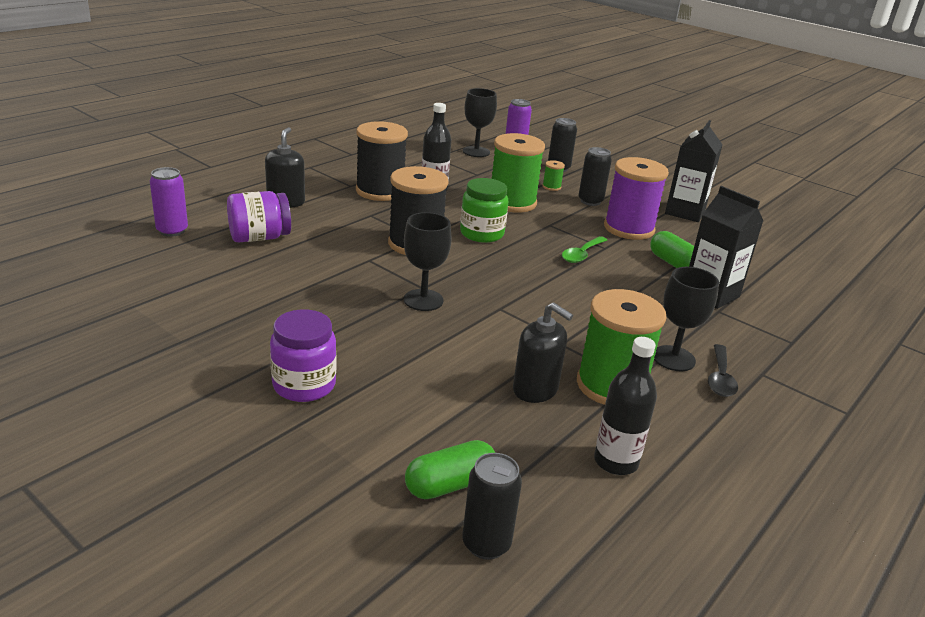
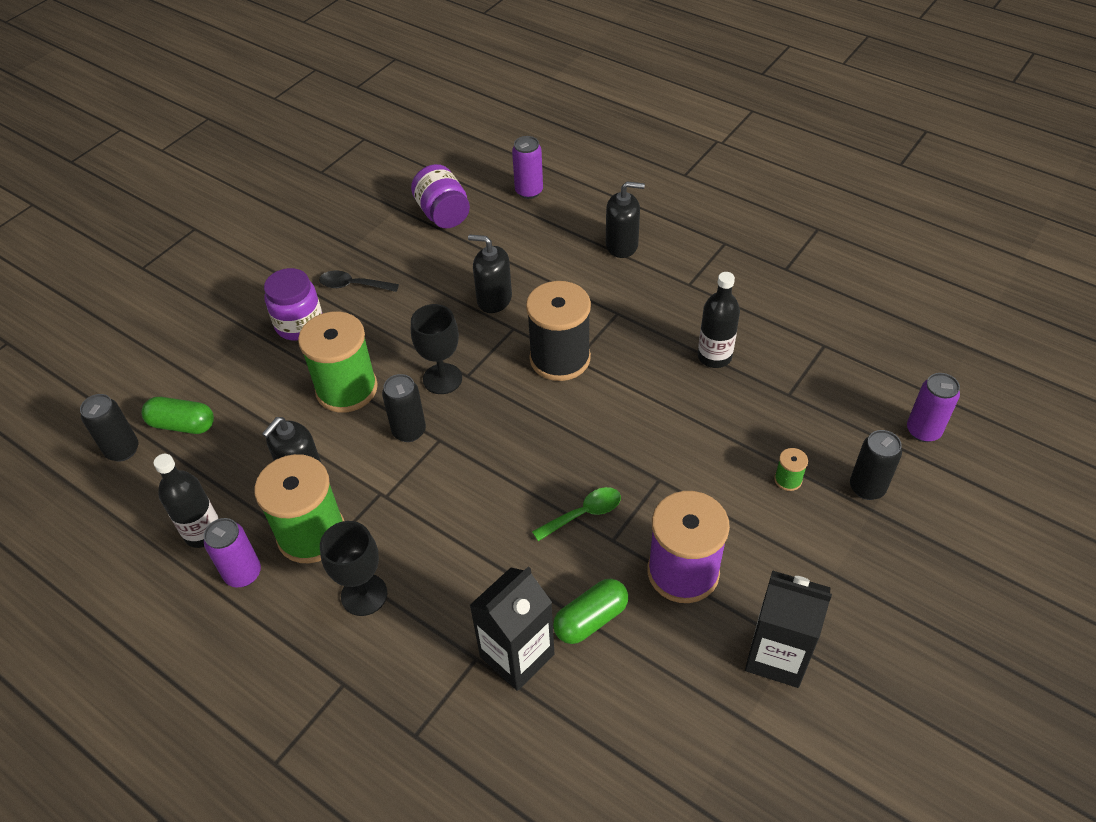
camera: 90 degrees right, 20 degrees up
(259, 237) = (534, 246): purple jar -> purple jar (443, 214)
(325, 264) = (494, 299): none -> black soap dispenser
(380, 191) = (685, 310): black spool -> none
(450, 485) = (182, 425): green capsule -> green capsule turned 45 degrees counterclockwise
(476, 152) = (873, 387): black goblet -> none
(482, 234) = (606, 413): green jar -> none
(512, 202) = (711, 437): green spool -> green spool (346, 389)
(581, 254) = (584, 514): green spoon -> green spoon turned 120 degrees clockwise
(590, 201) = (758, 527): black can -> black can (409, 431)
(664, 431) = (243, 573): none -> purple can
(720, 378) = (331, 637): black spoon -> black spoon (353, 285)

